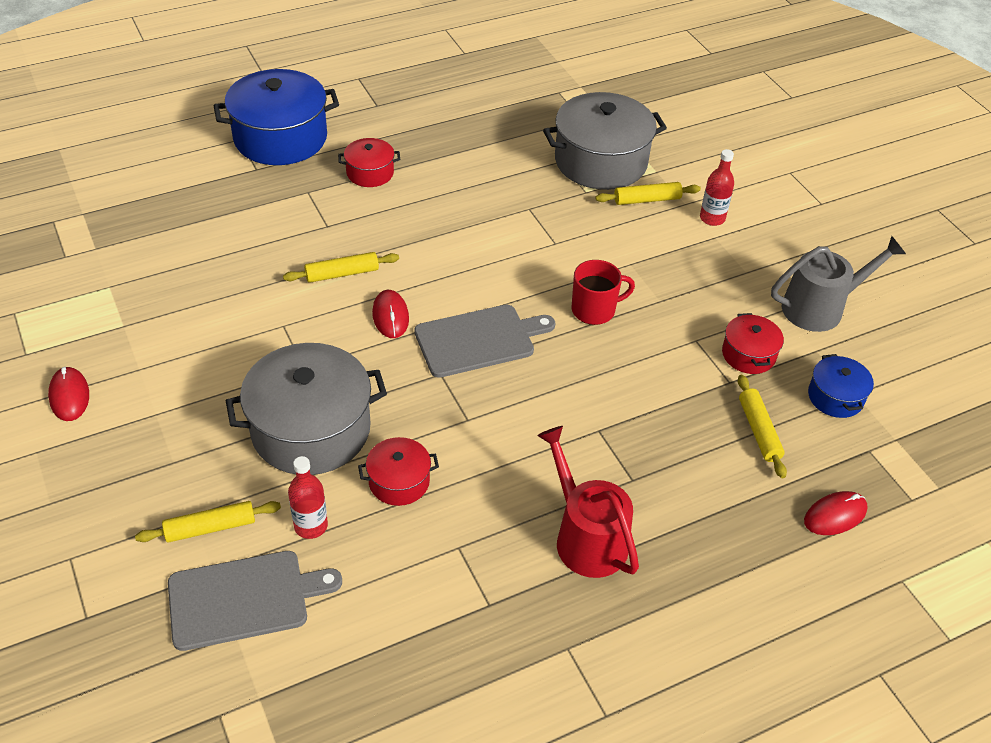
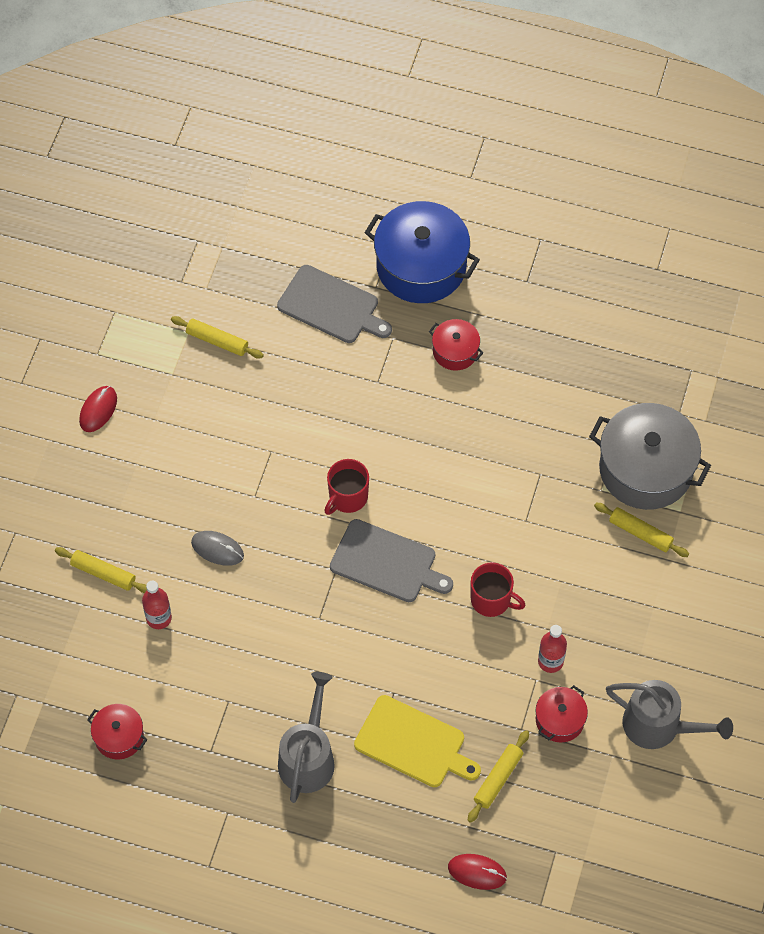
camera: 45 degrees right, 15 degrees up
(244, 599) = (84, 635): grey cutting board -> grey cutting board (331, 306)
(311, 429) = (217, 549): grey pot -> grey mouse
(342, 273) = (349, 435): yellow rolling pin -> yellow rolling pin (217, 341)
(390, 316) = (347, 497): red mouse -> red mug
(399, 481) = (235, 629): red pot -> red pot (119, 737)
(586, 537) = (308, 757): red watering can -> grey watering can
(661, 456) = (413, 743): none -> yellow cutting board
(712, 218) = (671, 588): red bottle -> red bottle (550, 661)
(835, 397) = (581, 799): blue pot -> none

